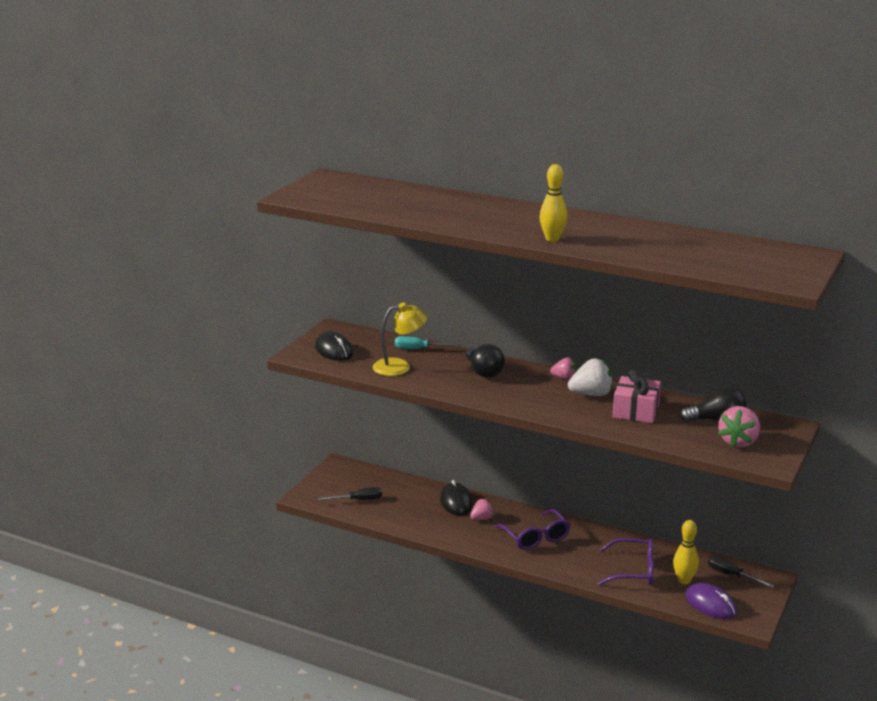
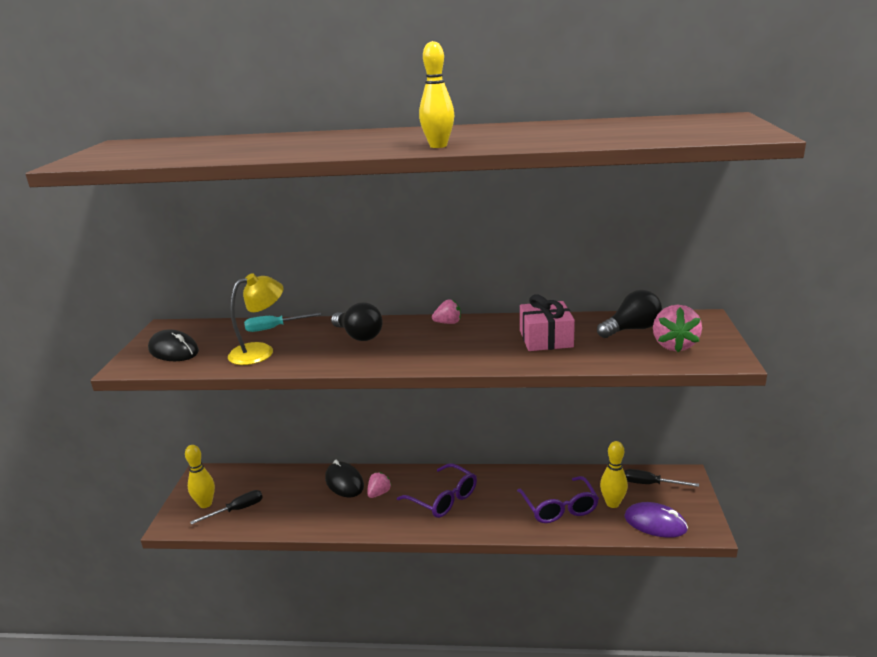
camera: 20 degrees left, 0 degrees up
(334, 489) = (205, 504): none -> yellow bowling pin
(591, 394) = (487, 333): white strawberry -> none
(633, 570) = (559, 507): purple glasses -> purple glasses turned 90 degrees clockwise

